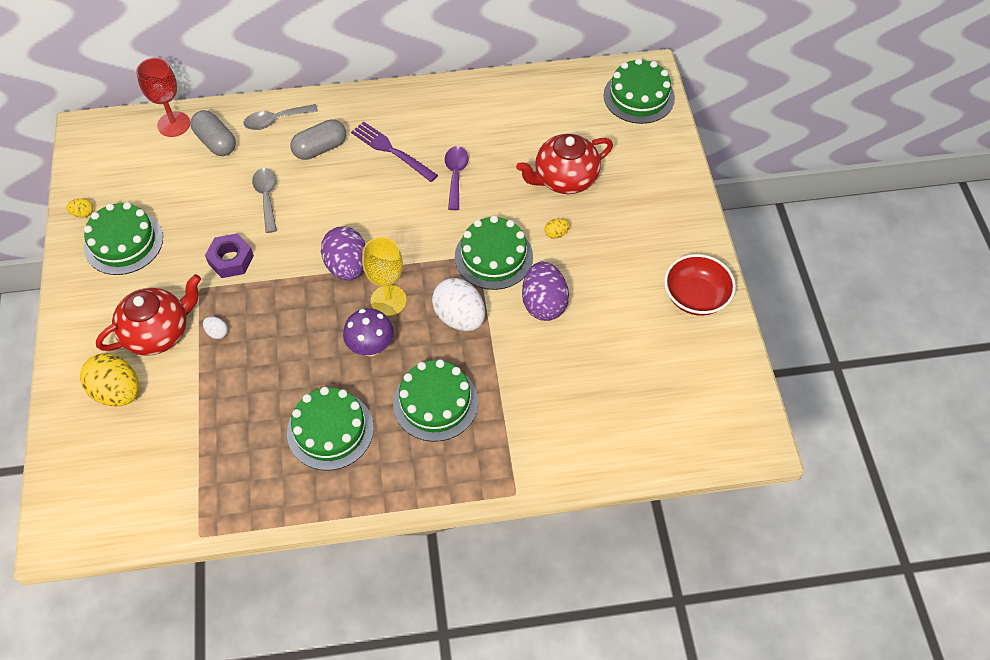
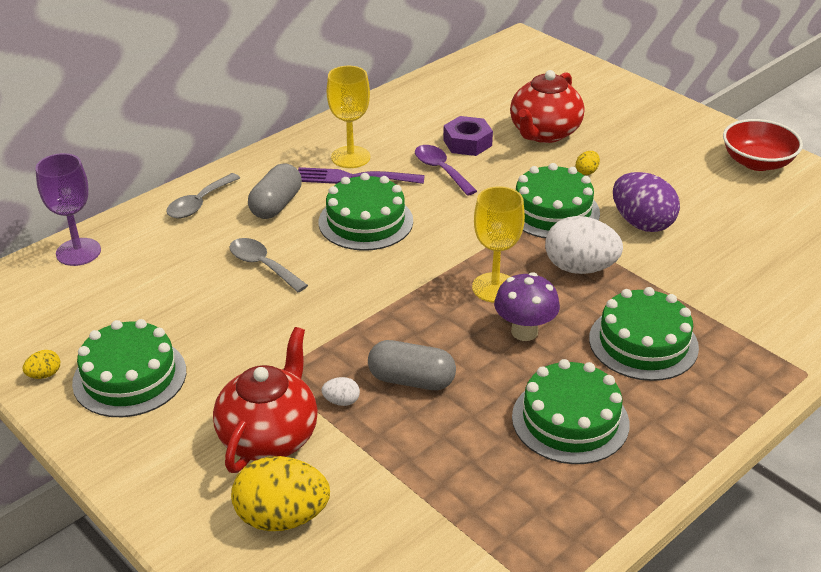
camera: 35 degrees left, 20 degrees down
(173, 124) = (78, 252): red goblet -> purple goblet
(216, 142) = (148, 246): grey capsule -> grey capsule (411, 380)
(231, 260) = (283, 333): purple nut -> purple nut (467, 143)
(347, 266) = (419, 281): purple egg -> none
(407, 129) = (350, 157): none -> yellow goblet
(639, 96) = (535, 58): green cake -> green cake (365, 221)

